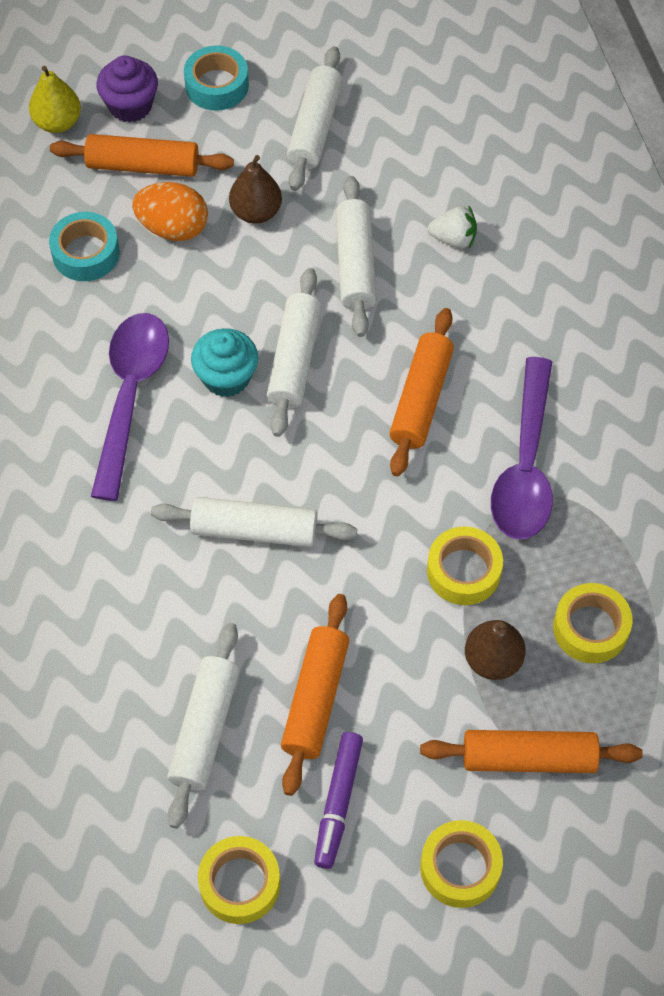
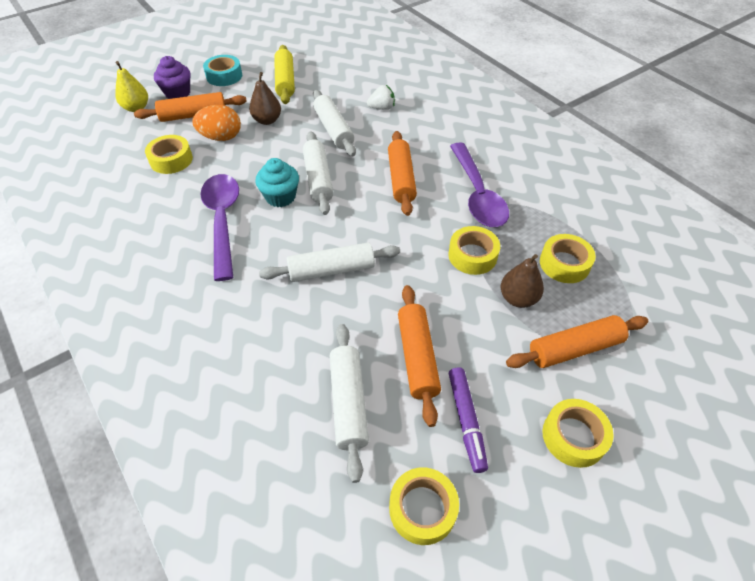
camera: 20 degrees left, 10 degrees down
(86, 253) = (171, 160): turquoise tape -> yellow tape
(315, 128) = (285, 81): white rolling pin -> yellow rolling pin

